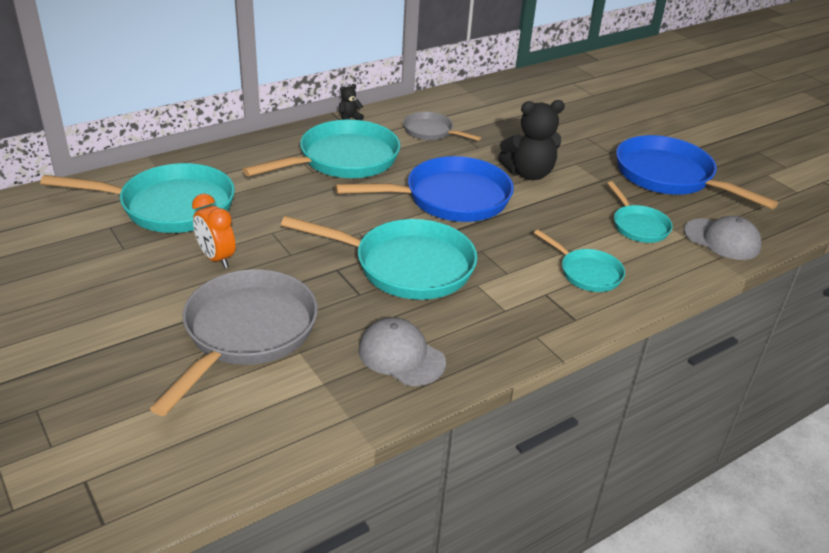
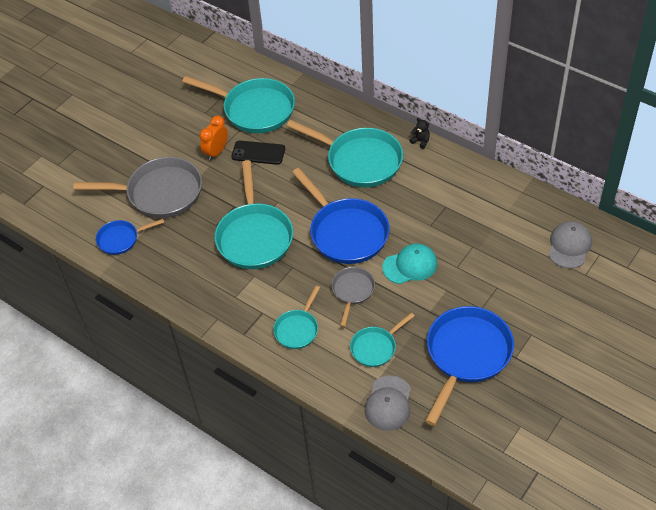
camera: 75 degrees right, 15 degrees up
(170, 206) = (254, 110): turquoise pan -> turquoise pan turned 45 degrees counterclockwise
(255, 224) = (258, 153): none -> black phone
(311, 401) = (121, 239): none -> blue pan
(401, 356) = (171, 262): grey cap -> grey cap (569, 246)
(431, 131) = (434, 191): grey pan -> grey pan (352, 291)
(529, 173) = (410, 265): black teddy bear -> turquoise cap

